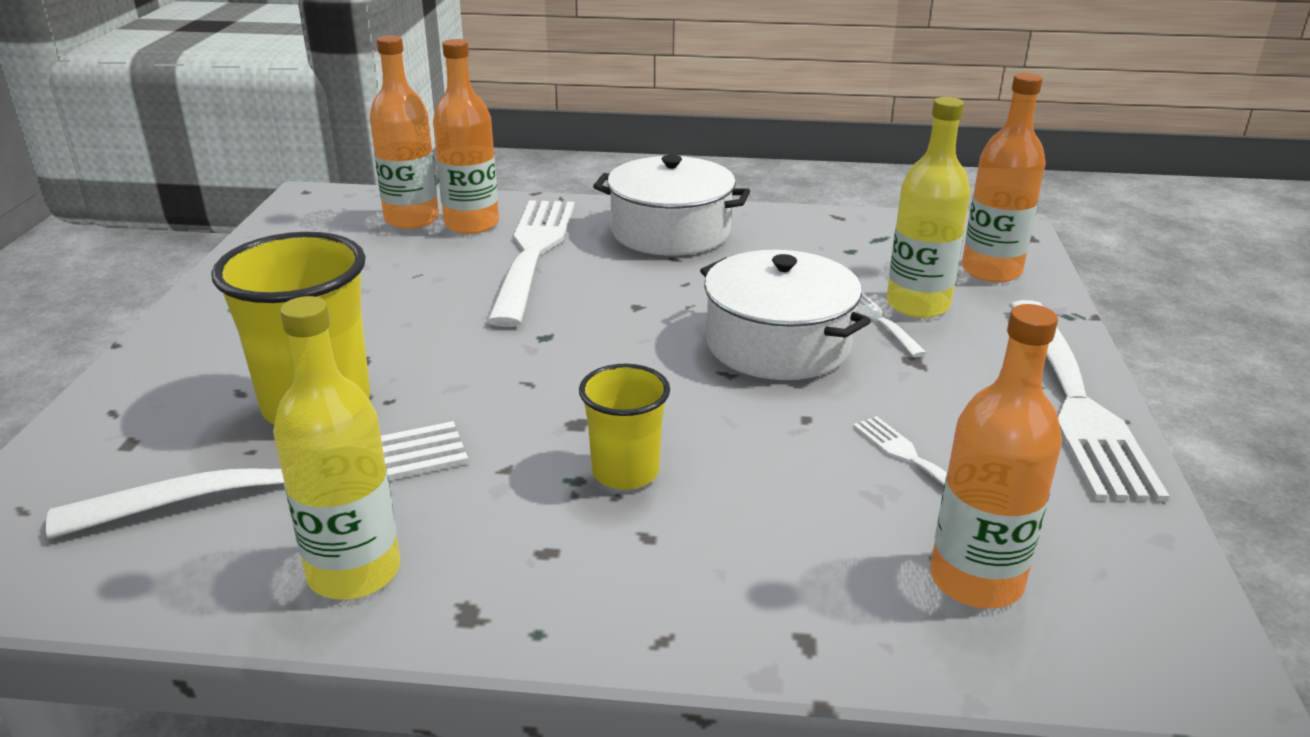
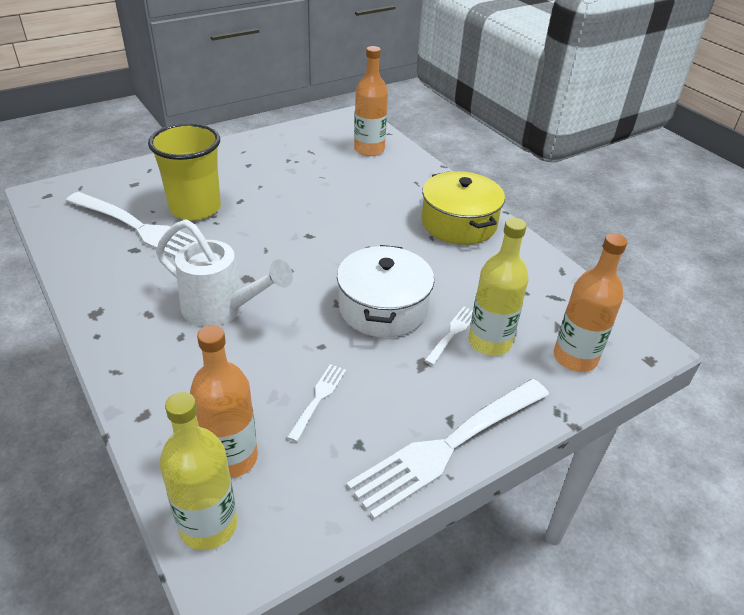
camera: 50 degrees right, 10 degrees up
(354, 572) = (99, 273): yellow bottle -> yellow bottle (208, 525)
(471, 224) = (386, 166): orange bottle -> none
(533, 253) = (380, 195): white fork -> none
(625, 472) = (222, 309): yellow cup -> white watering can
(670, 232) = (458, 223): white pot -> yellow pot

